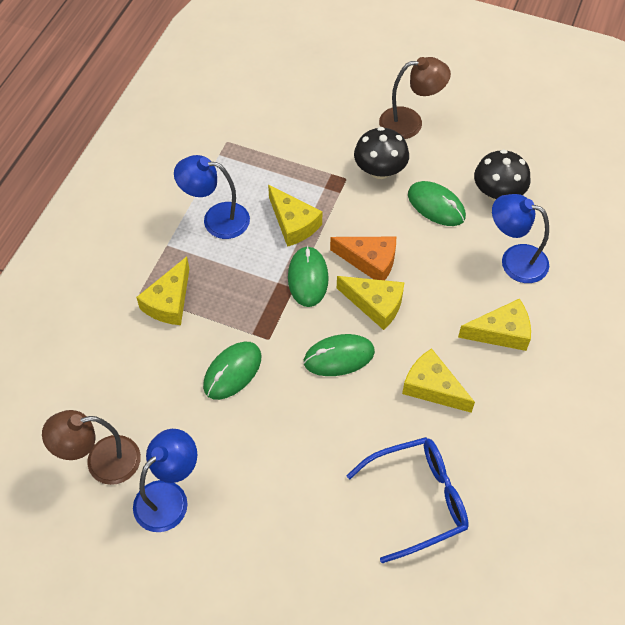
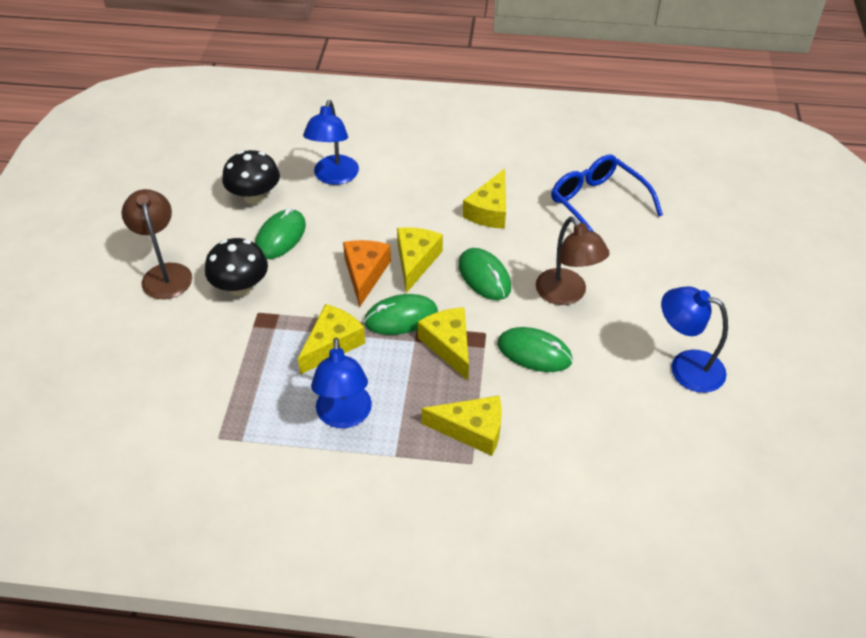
camera: 105 degrees left, 10 degrees down
(101, 462) = (682, 432): brown lamp -> brown lamp (566, 294)
(501, 332) = (416, 177): yellow cheese -> yellow cheese (449, 345)

